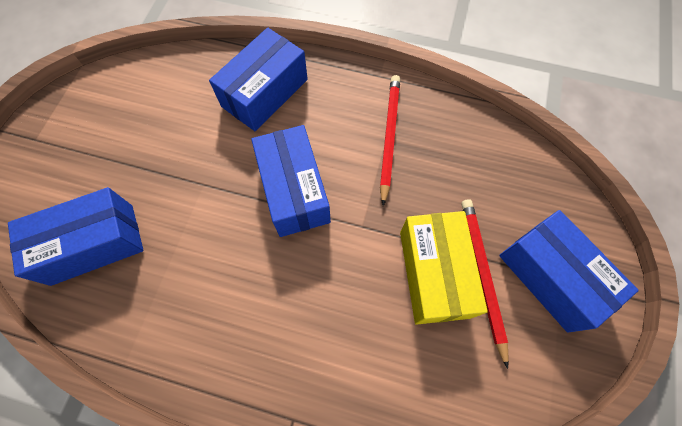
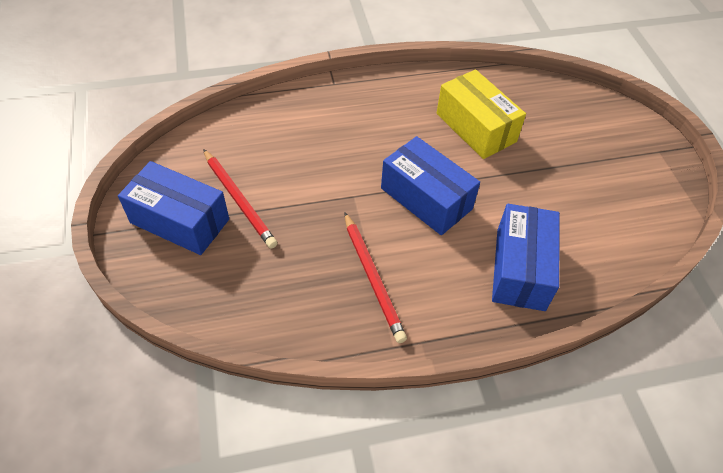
camera: 150 degrees right, 15 degrees down
(93, 244) = (537, 111): blue box -> none
(434, 273) = (278, 187): yellow box -> yellow box (475, 127)

